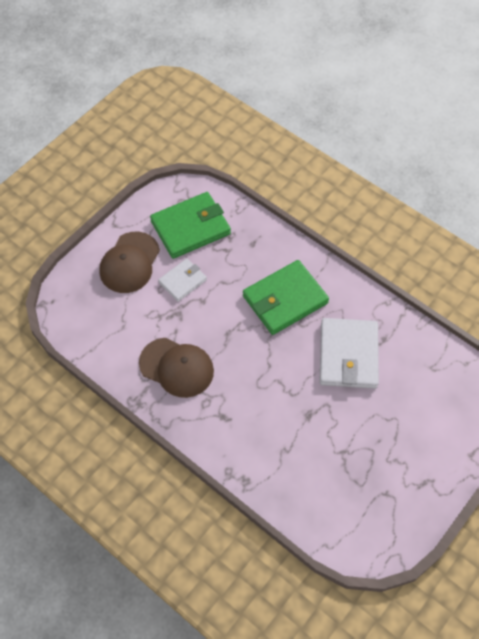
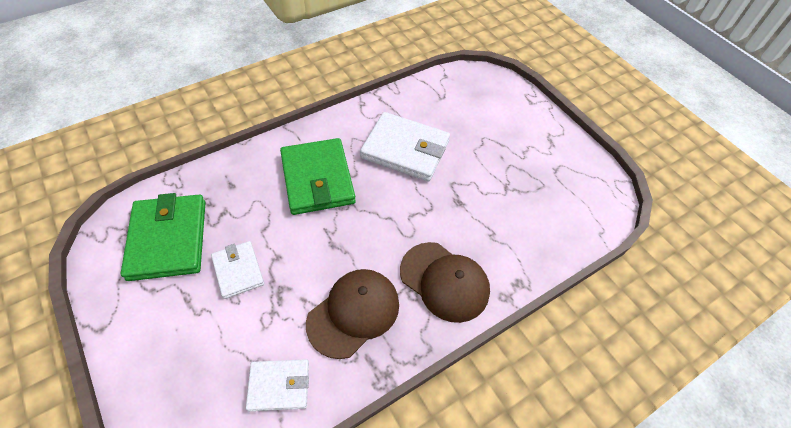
camera: 75 degrees left, 5 degrees down
(111, 341) = (279, 386): none -> white wallet
(129, 263) = (173, 326): brown cap -> brown cap (444, 281)

